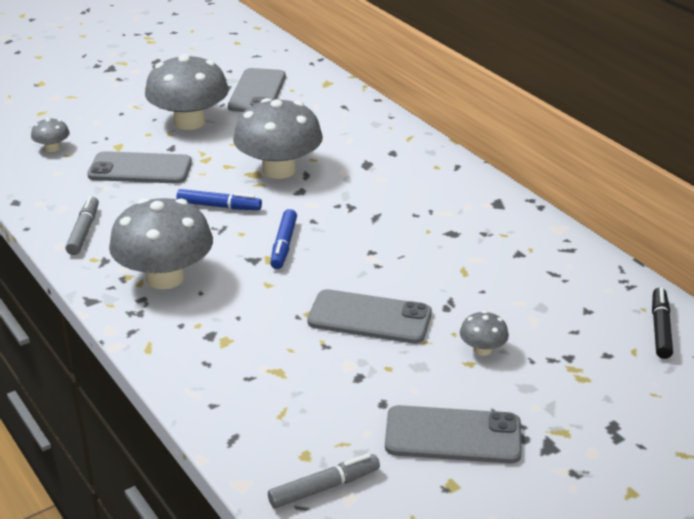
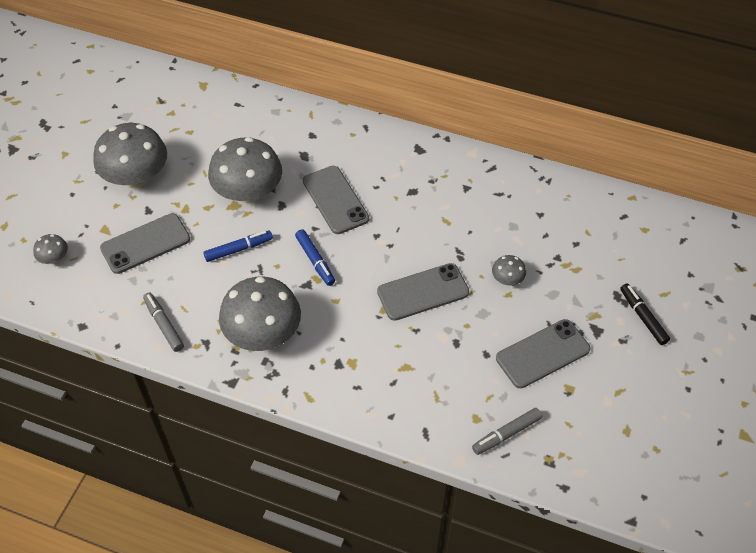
camera: 35 degrees left, 20 degrees up
(257, 92) = (158, 119): grey phone -> grey phone (335, 200)
(324, 487) = (506, 434): grey marker -> grey marker turned 150 degrees counterclockwise
(660, 329) = (589, 206): black marker -> black marker (643, 317)

